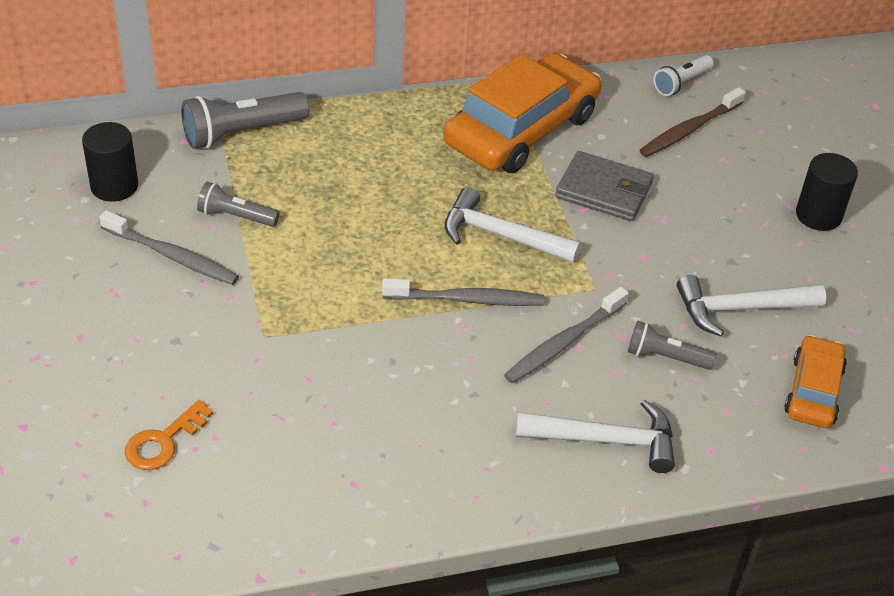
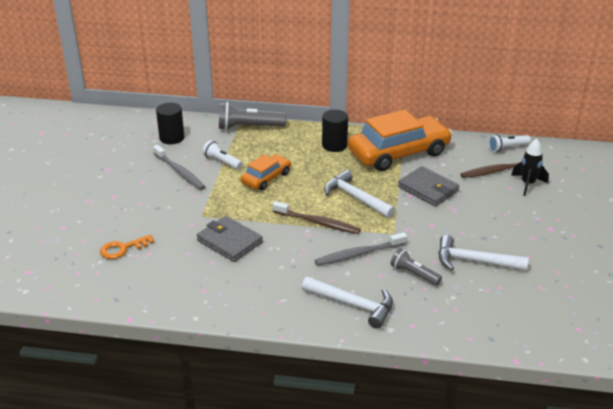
camera: 25 degrees right, 10 degrees down
(236, 216) = (222, 162): grey flashlight -> white flashlight
(342, 376) = (229, 241): none -> grey wallet
(467, 299) = (318, 222): grey toothbrush -> brown toothbrush
(745, 146) = (527, 184): none -> black rocket
(813, 391) = (494, 311): orange car -> orange car (266, 178)
(818, 215) = (553, 226): black cylinder -> black cylinder (334, 145)

